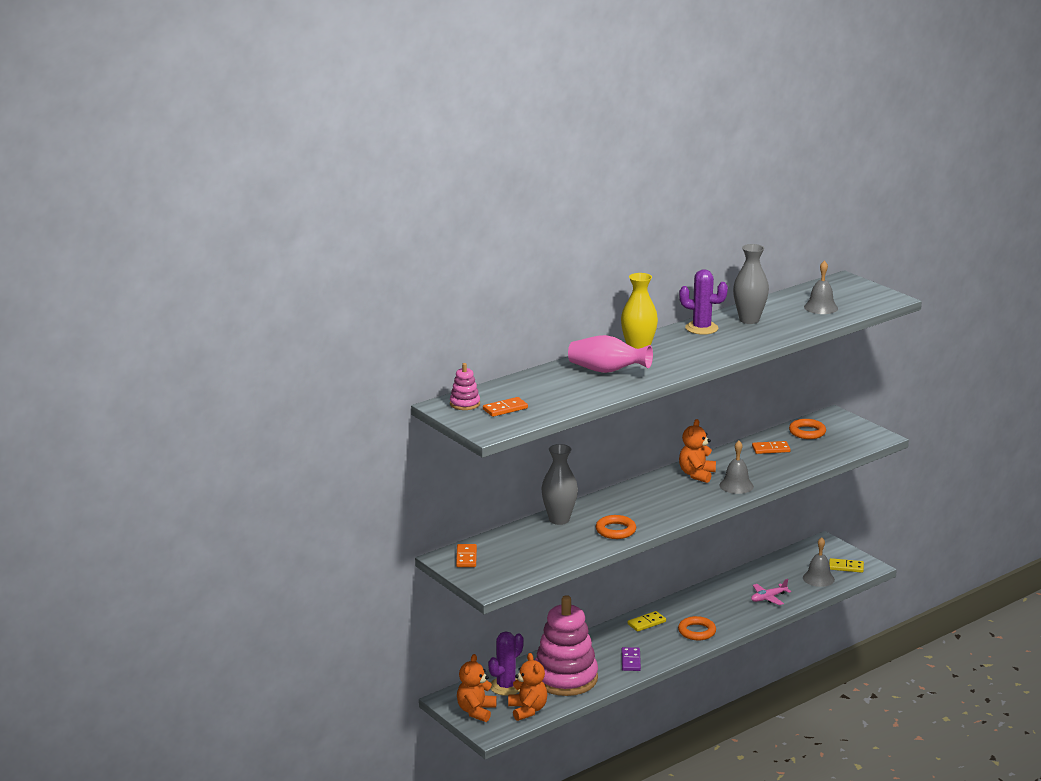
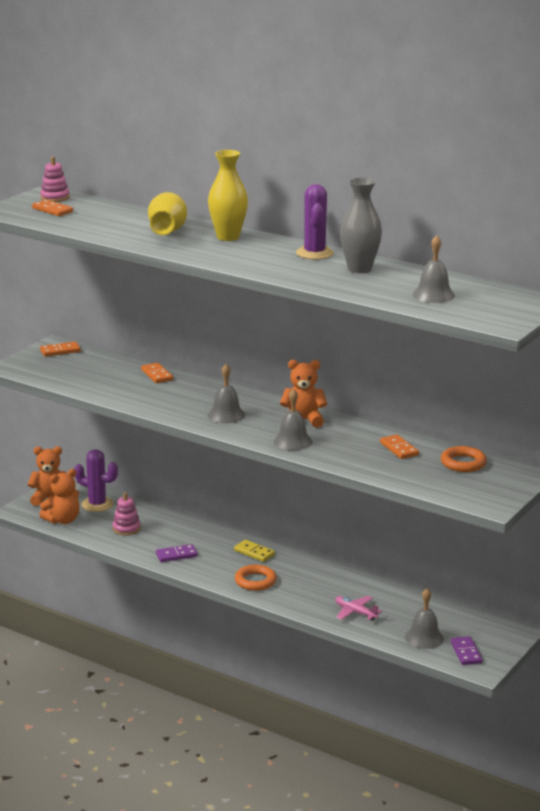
camera: 70 degrees right, 0 degrees up
(559, 520) = (157, 375): grey vase -> orange domino
(565, 678) = (126, 528): pink stacking toy -> pink stacking toy, size x0.43
(607, 371) = (167, 231): pink vase -> yellow vase
(615, 530) = (150, 400): orange ring -> none
(668, 503) = (226, 415): none -> grey bell
(846, 567) = (466, 652): yellow domino -> purple domino

